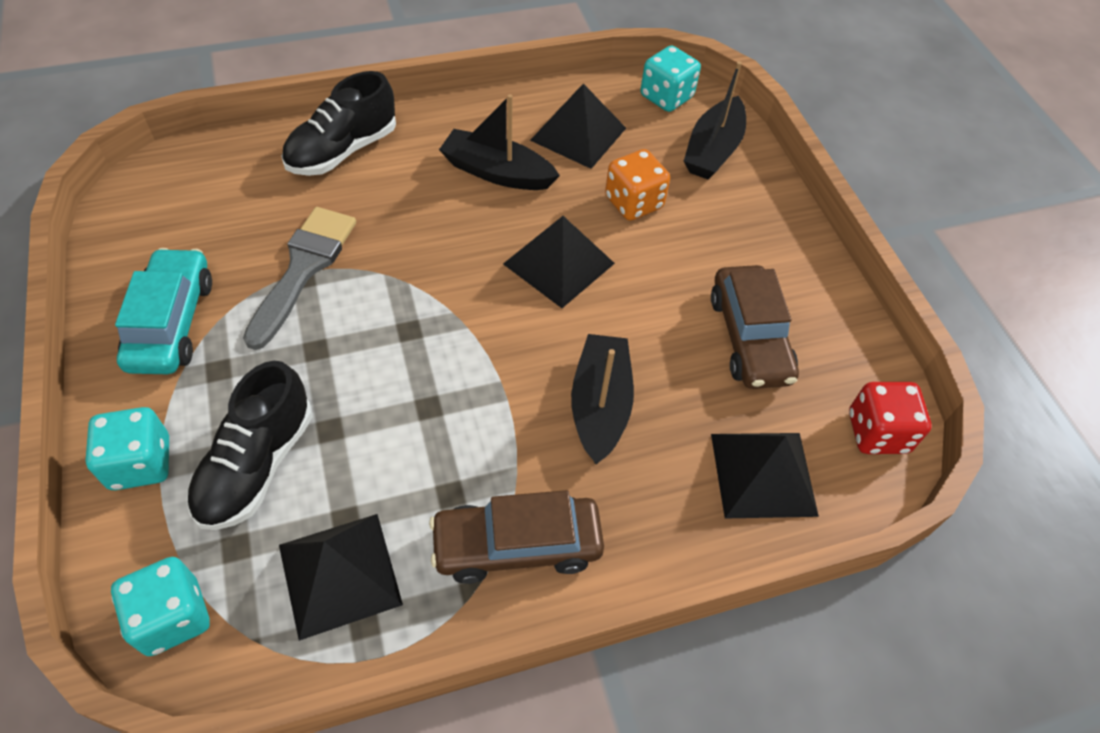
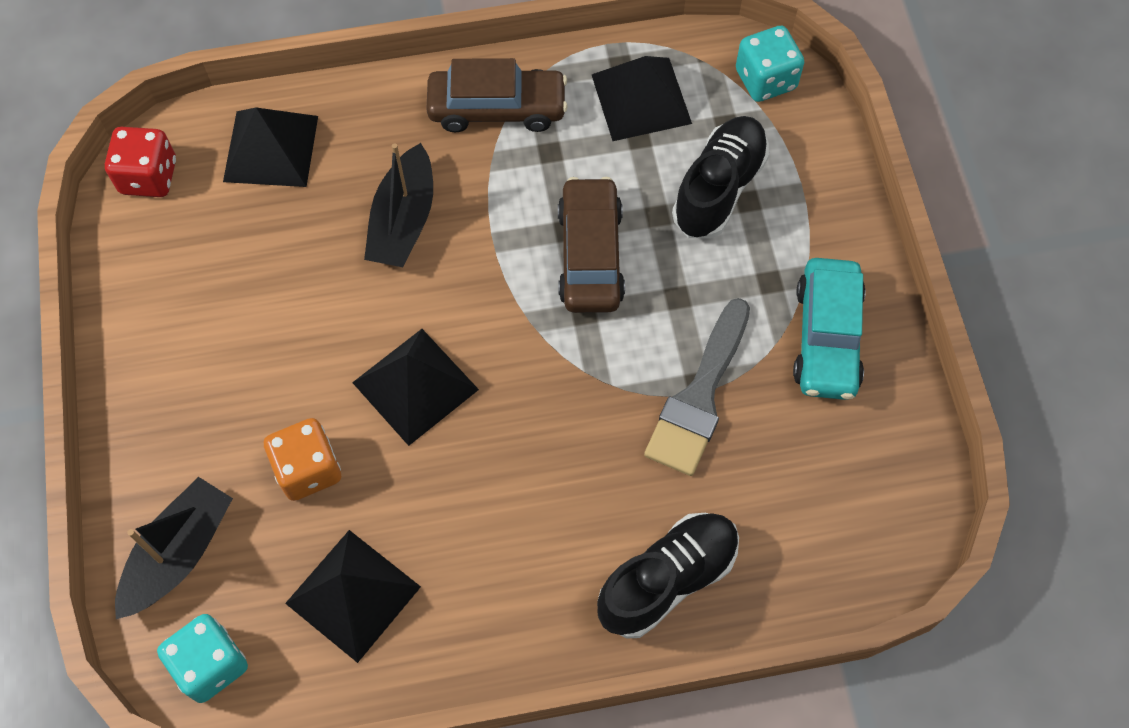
camera: 170 degrees left, 10 degrees up
(140, 463) = (820, 197): turquoise dice -> none
(497, 172) = (470, 530): black boat -> none
(749, 338) = (233, 281): brown car -> brown car (590, 255)

